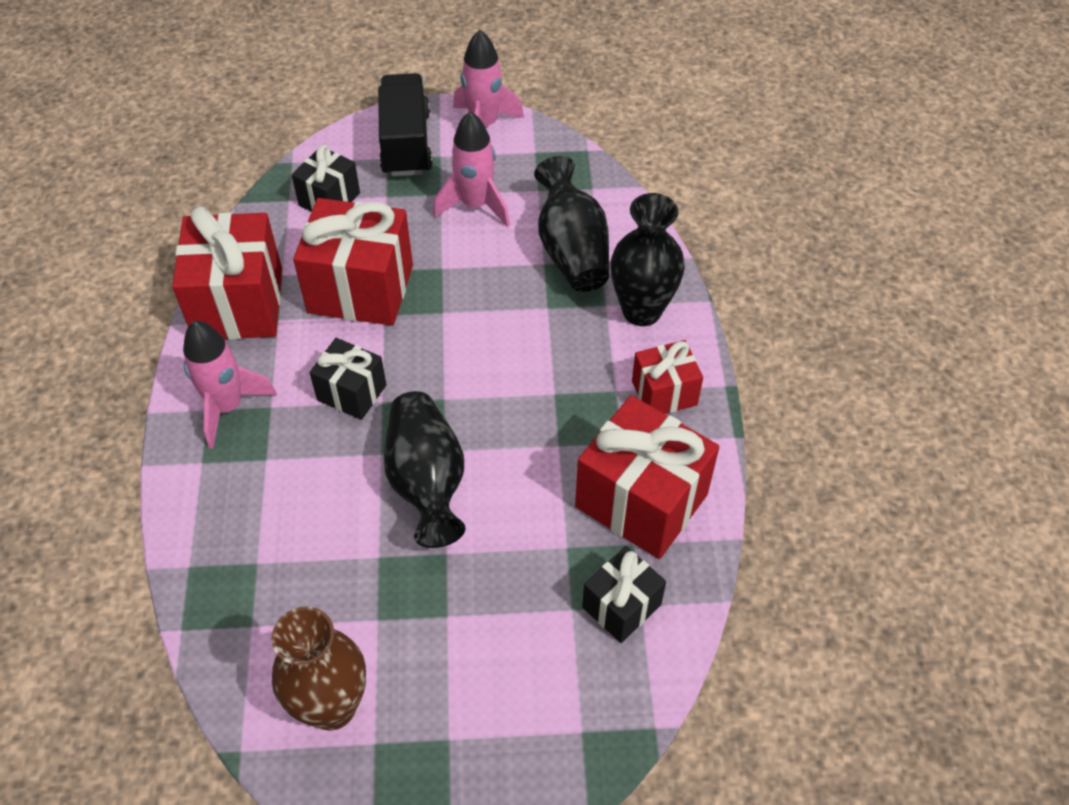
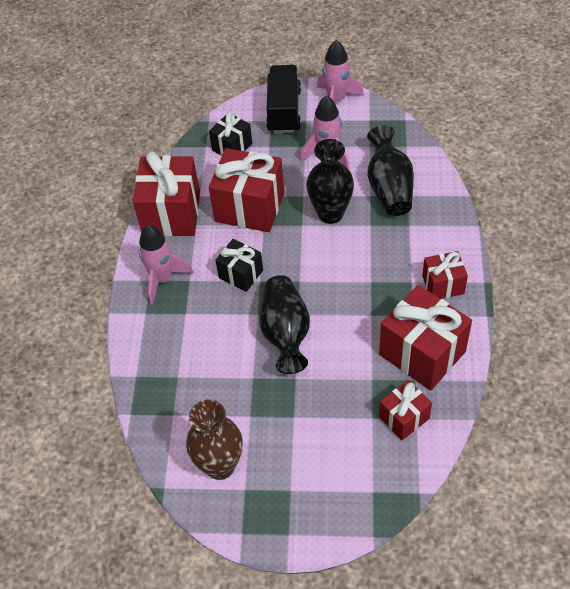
camera: 10 degrees right, 0 degrees up
(621, 606) = (404, 418): black gift -> red gift
(641, 311) = (432, 230): black vase -> black vase (330, 213)

